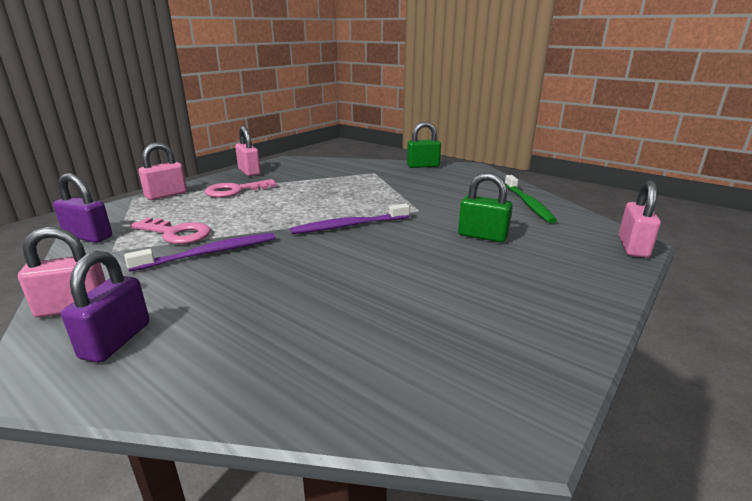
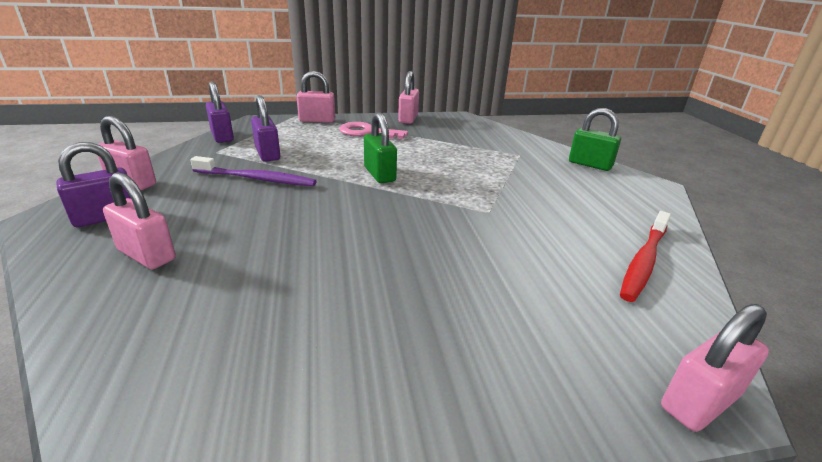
camera: 40 degrees right, 5 degrees up
(176, 233) = (267, 154): pink key -> purple padlock
(235, 340) = (147, 255): none -> pink padlock
(348, 226) = (391, 199): purple toothbrush -> none
(482, 236) = (501, 272): green padlock -> green padlock (379, 174)
(528, 204) = (643, 261): green toothbrush -> red toothbrush

